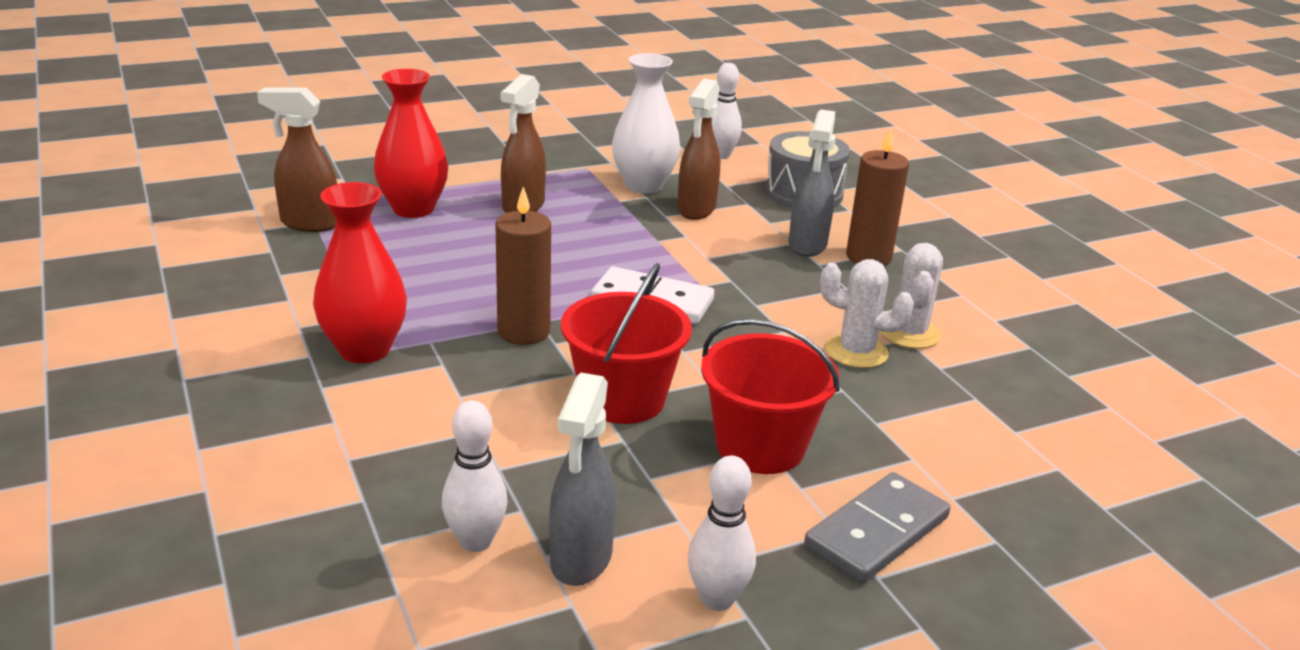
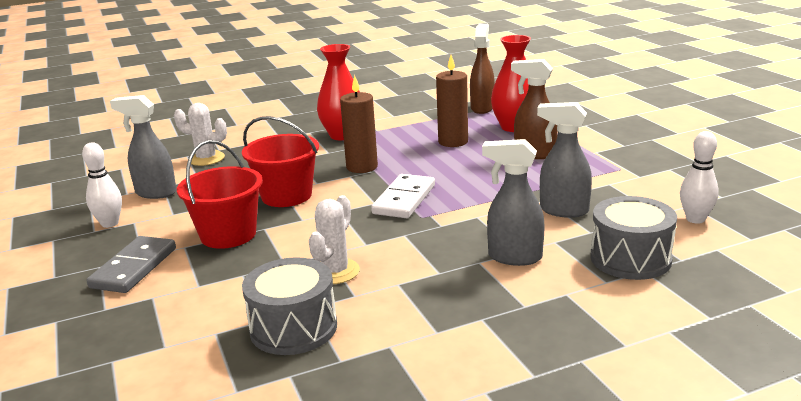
camera: 95 degrees right, 5 degrees down
(475, 541) = (179, 172): white bowling pin -> none
(644, 185) = (599, 190): white vase -> none
(696, 209) = (563, 210): brown spray bottle -> grey spray bottle
(868, 257) = (500, 286): brown candle -> brown candle (453, 142)
(876, 532) = (134, 268): grey domino -> grey domino turned 60 degrees clockwise
(909, 333) = (363, 297): white cactus -> white cactus (206, 159)
(985, 376) = (293, 328): none -> grey drum

